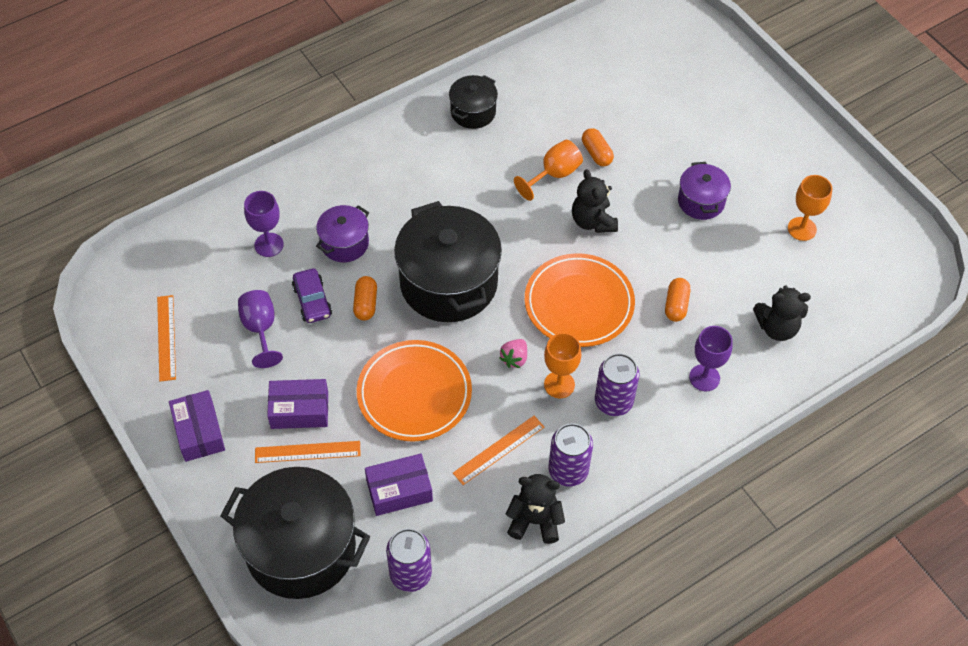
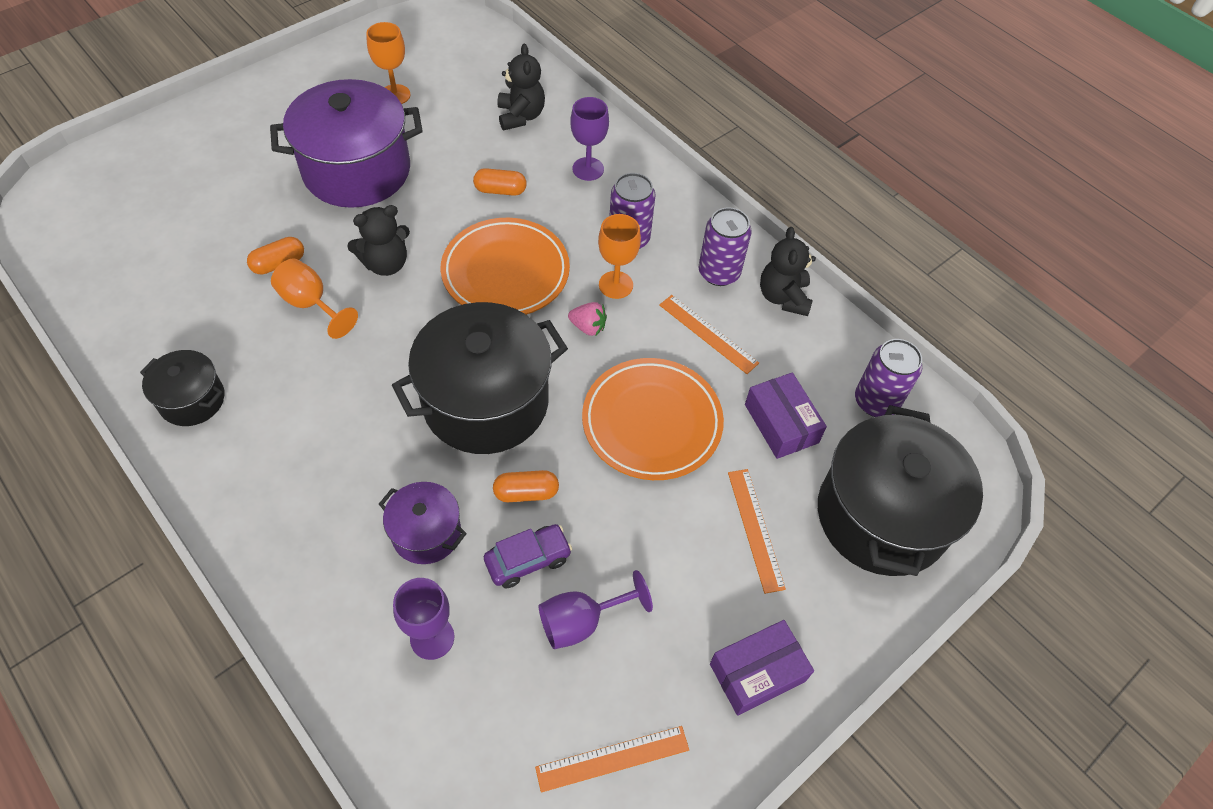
camera: 100 degrees left, 0 degrees up
(299, 410) = (699, 548): purple box -> none
(701, 201) = (357, 170): purple pot -> purple pot, size x1.98

